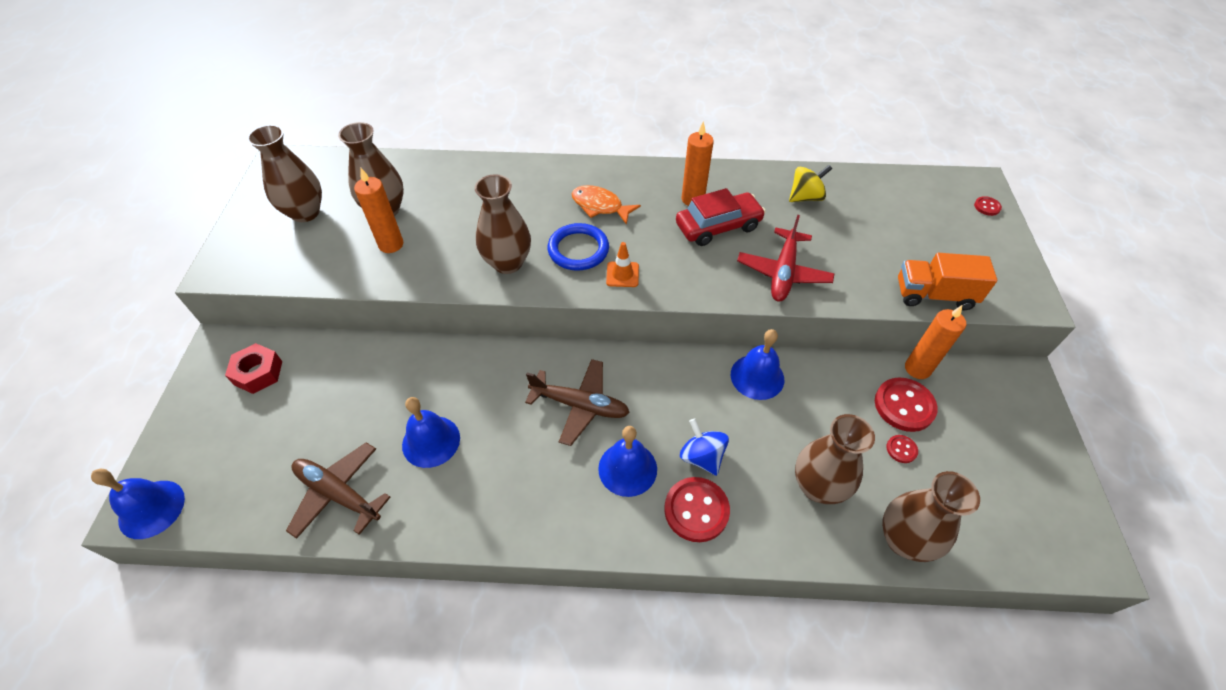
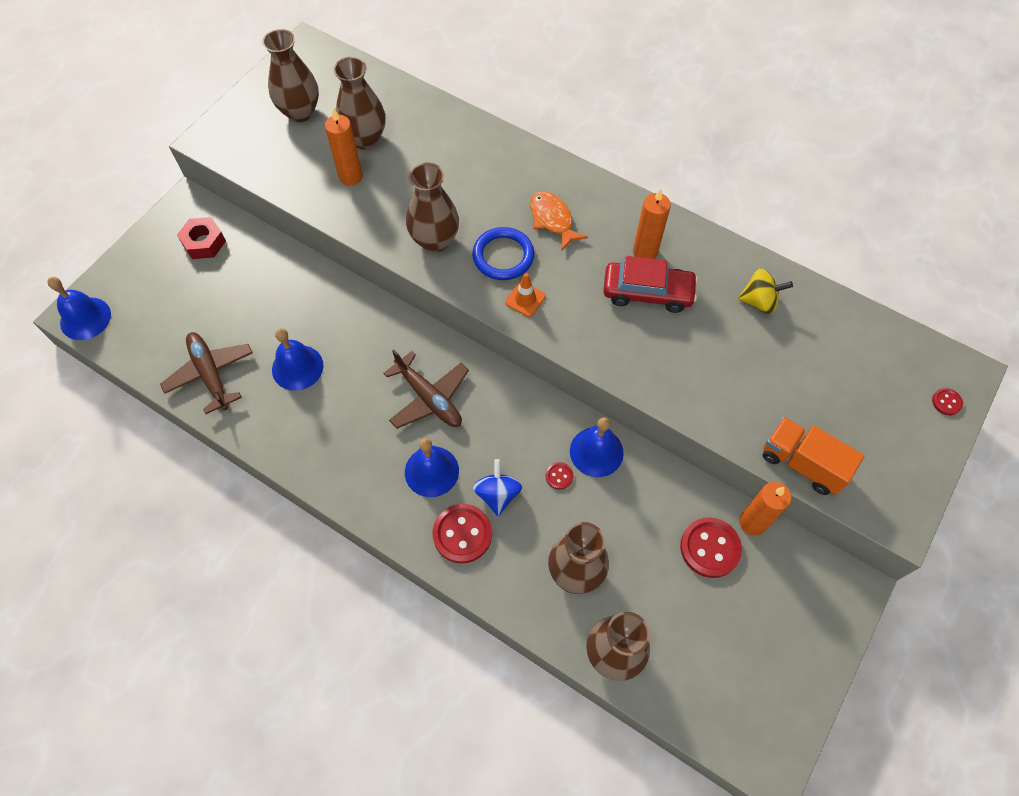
camera: 30 degrees right, 10 degrees up
(783, 273) = (673, 369): red plane -> none
(901, 449) = (674, 583): red button -> red button (559, 476)

